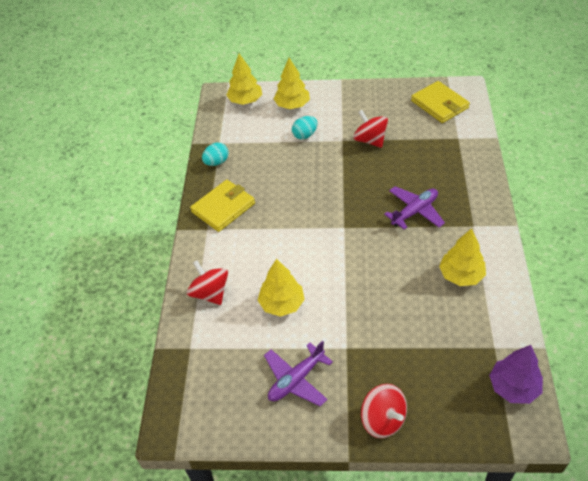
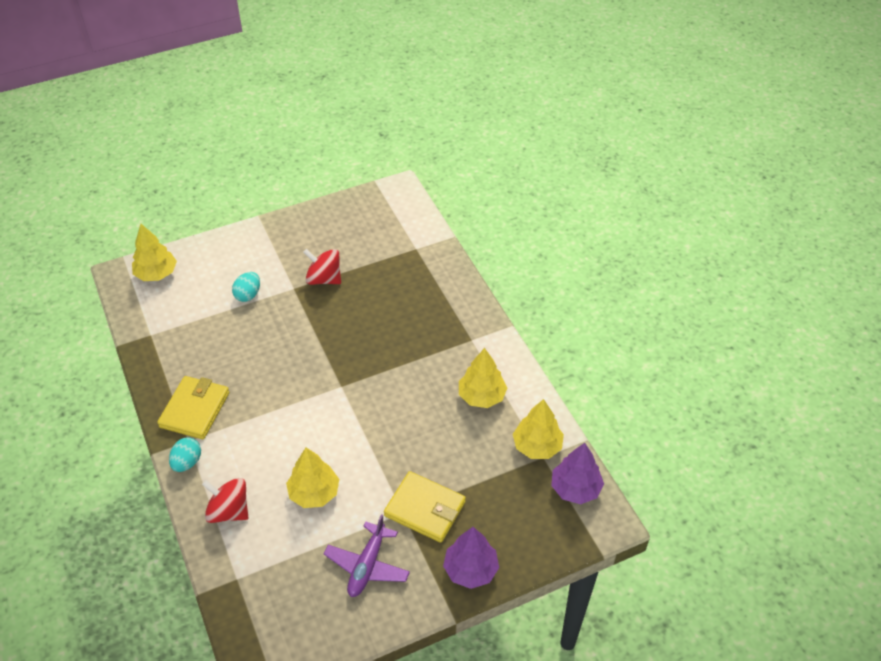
camera: 30 degrees left, 0 degrees up
(216, 162) = (159, 359): turquoise egg -> turquoise egg (187, 462)
(292, 105) = (216, 263): yellow tree -> yellow tree (537, 446)
(383, 420) = (470, 569): red spinning top -> purple tree
(414, 212) = (407, 344): purple plane -> none
(439, 104) = (380, 215): yellow wallet -> yellow wallet (425, 509)

